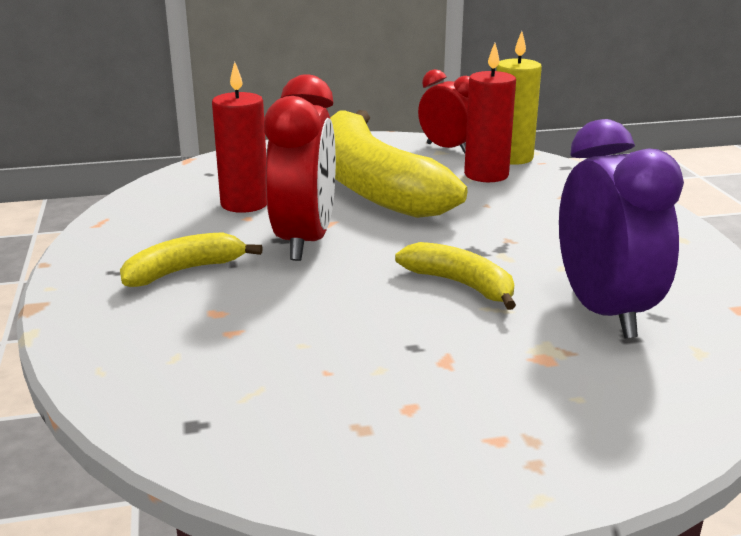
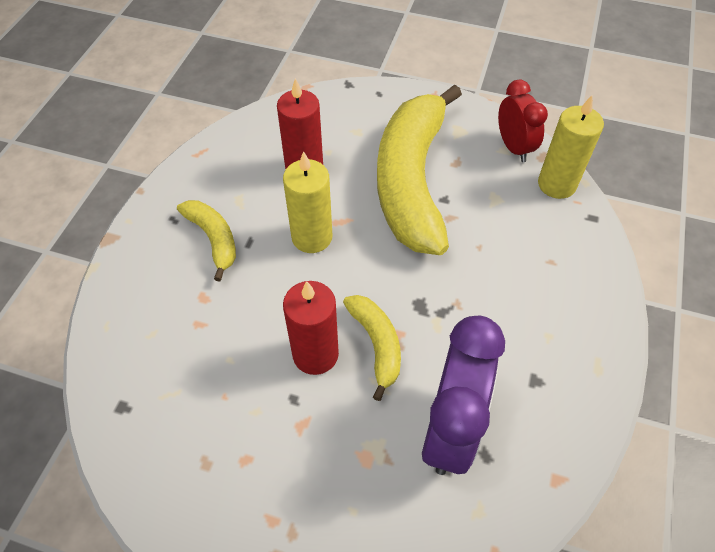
camera: 30 degrees right, 30 degrees up
(184, 271) = (213, 239): yellow banana -> yellow banana turned 60 degrees clockwise
(305, 241) = (312, 237): red clock -> yellow candle
(486, 175) = (513, 203): red candle -> red candle (315, 354)

